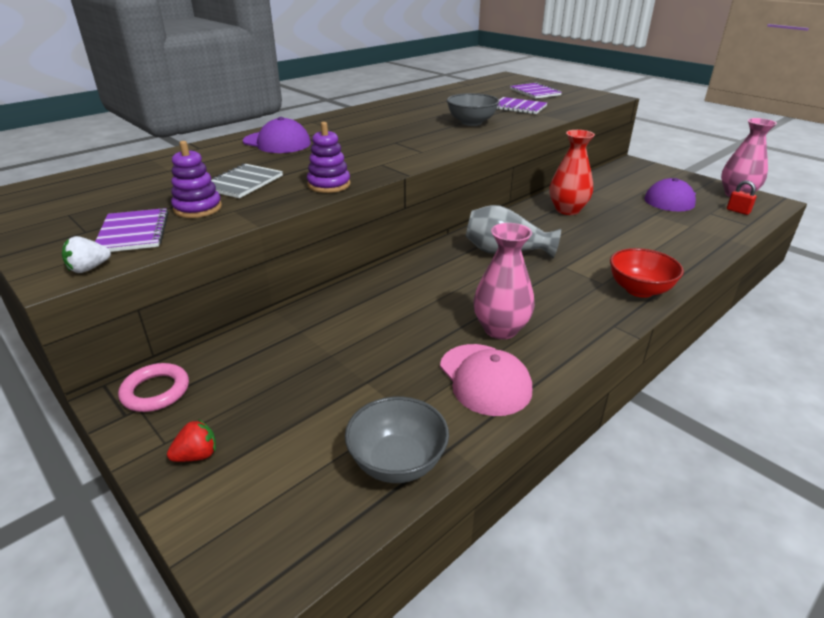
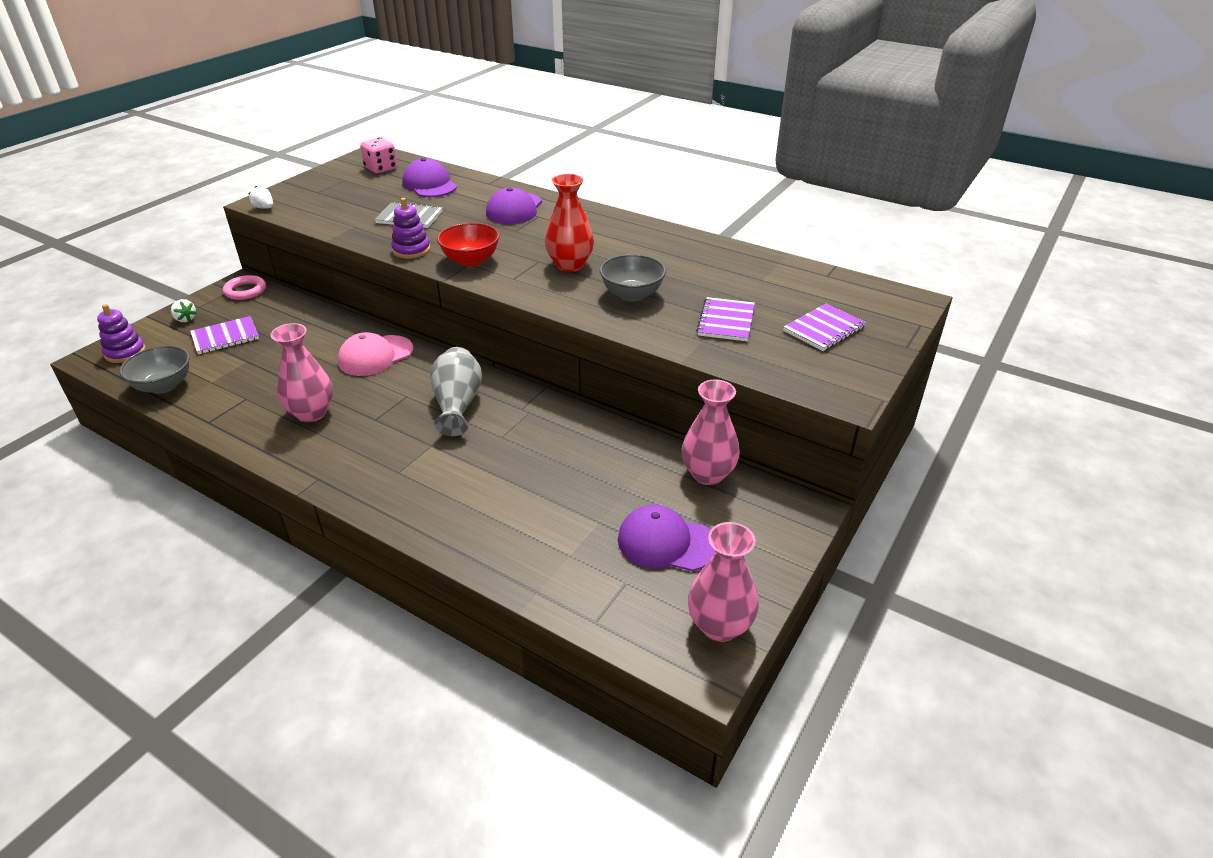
camera: 75 degrees right, 5 degrees up
(67, 192) = (381, 169): none -> pink dice
(133, 233) = (314, 205): purple notebook -> purple notebook (225, 337)
(162, 171) = (429, 184): none -> purple cap
(197, 455) = (185, 319): red strawberry -> white strawberry
(198, 208) = (356, 214): purple stacking toy -> purple stacking toy (125, 352)
(485, 379) = (243, 411): pink cap -> pink cap (375, 356)
(567, 210) = (583, 443): red vase -> red vase (570, 265)
(603, 180) = (708, 474): none -> pink vase
(639, 290) = (386, 498): red bowl -> red bowl (471, 260)
(738, 211) = (645, 616): red padlock -> none

